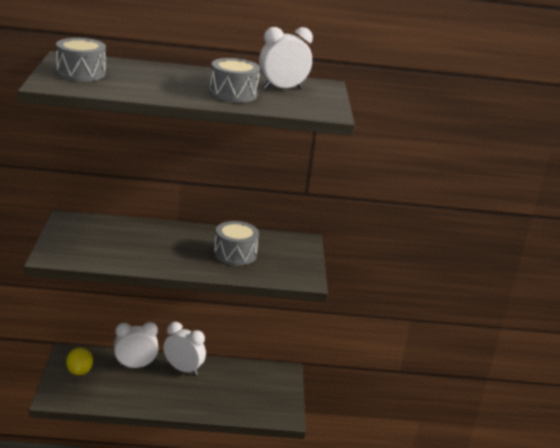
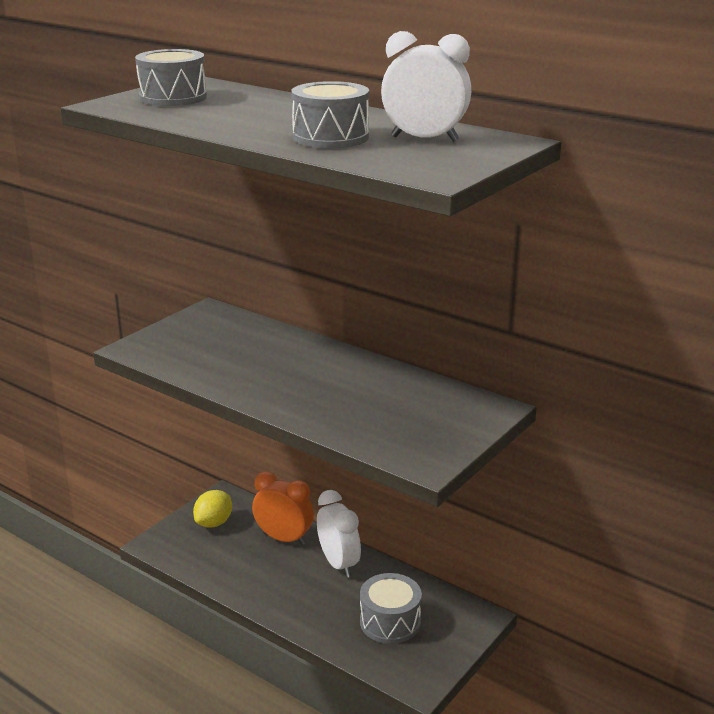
camera: 40 degrees right, 0 degrees up
(135, 366) = (284, 538): white clock -> orange clock
(235, 254) = (365, 401): grey drum -> grey drum (390, 622)

